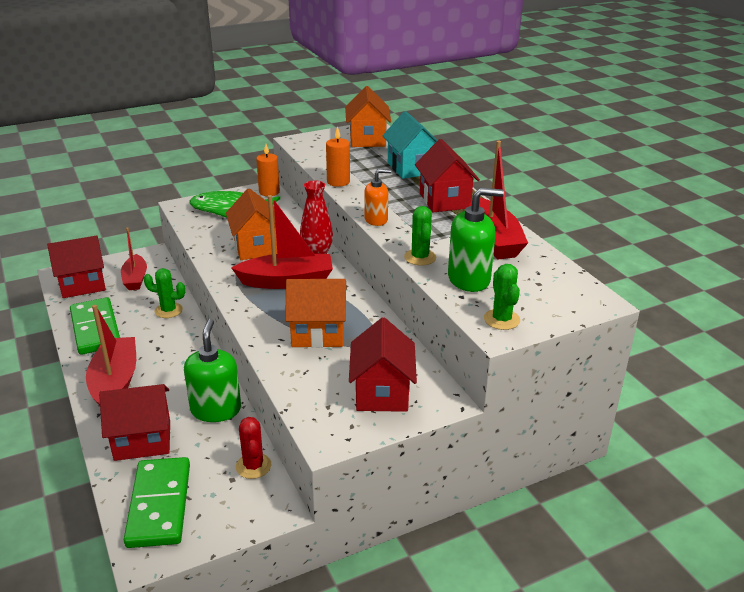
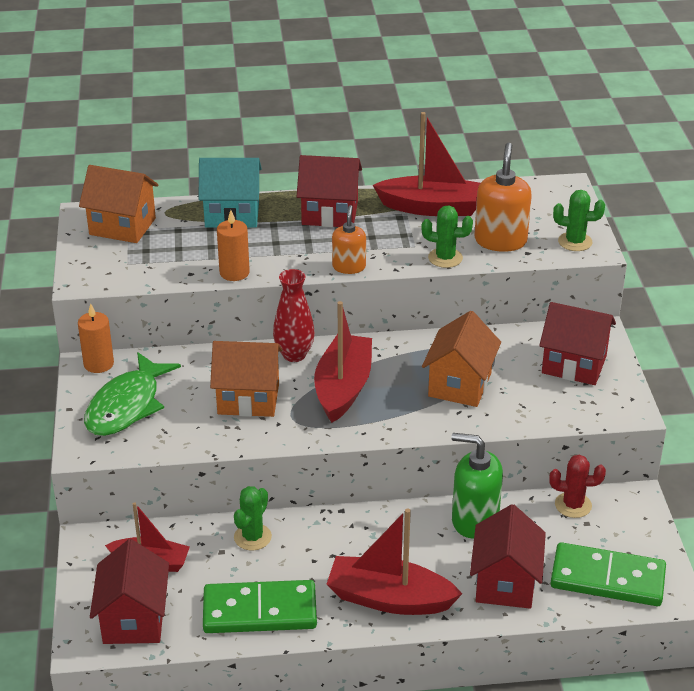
camera: 70 degrees left, 5 degrees up
(469, 279) = (500, 241): green soap dispenser -> orange soap dispenser

